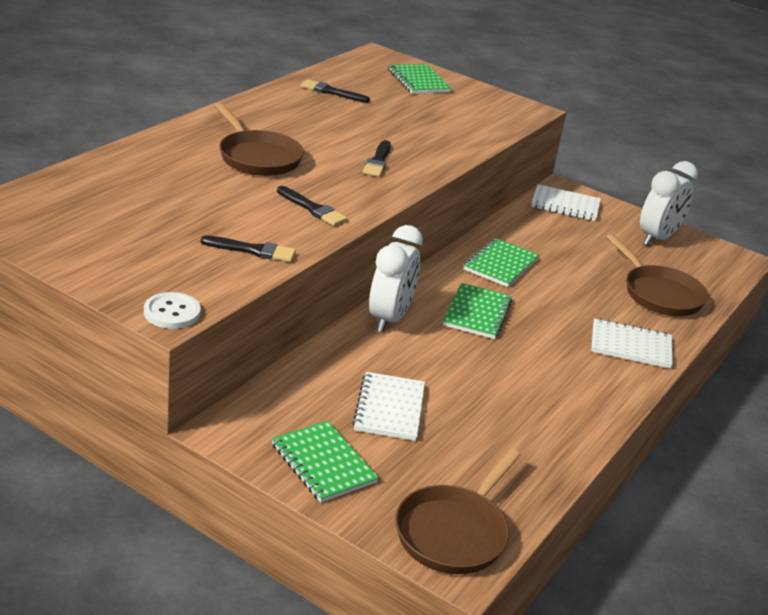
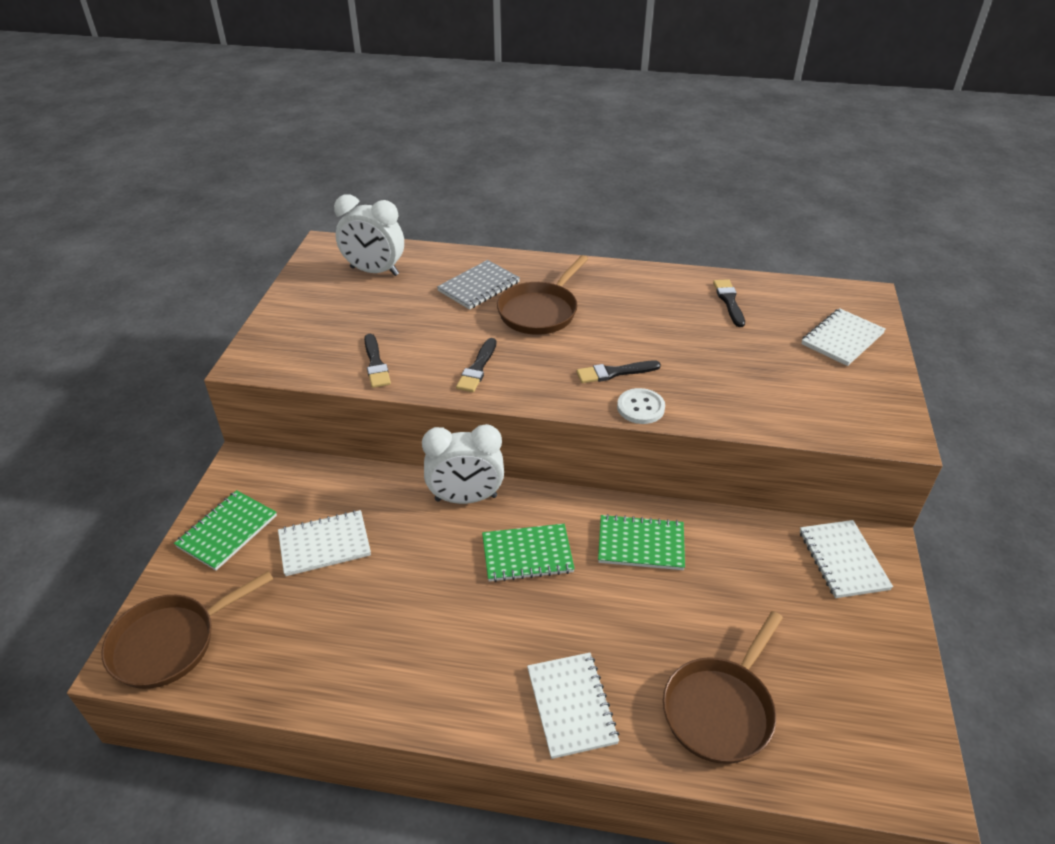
camera: 70 degrees right, 10 degrees up
(172, 312) = (253, 362): white button -> white button (640, 407)
(181, 168) = (479, 286): none -> grey notebook
(418, 81) = (842, 339): green notebook -> white notebook
(454, 532) = (171, 642): brown pan -> brown pan turned 45 degrees counterclockwise
(657, 238) = (867, 675): white clock -> white clock (374, 271)

